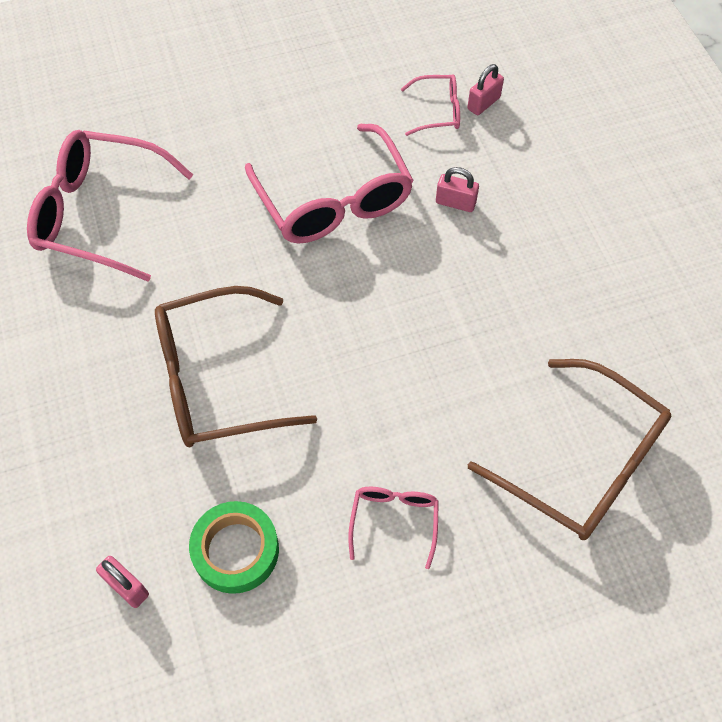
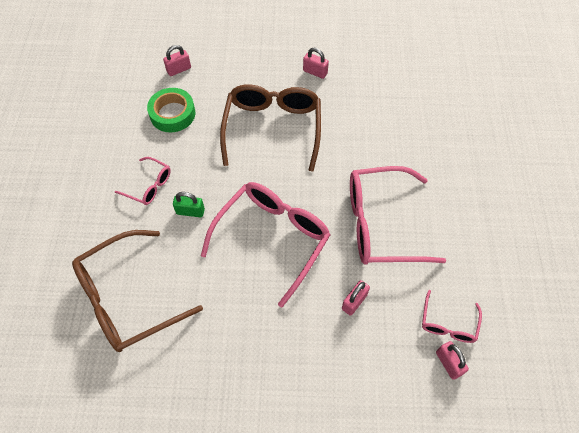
camera: 110 degrees right, 0 degrees up
(76, 356) = (315, 72): none -> pink padlock
(100, 213) = (410, 99): pink glasses -> pink glasses (272, 239)
(413, 439) = (190, 211): none -> green padlock

